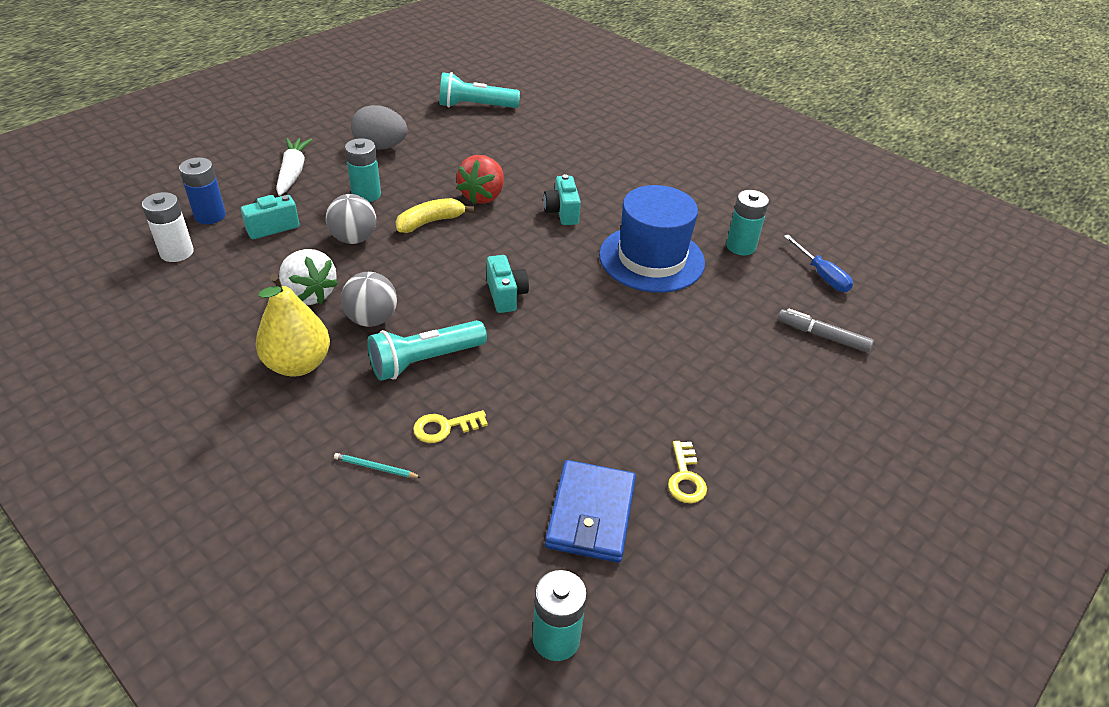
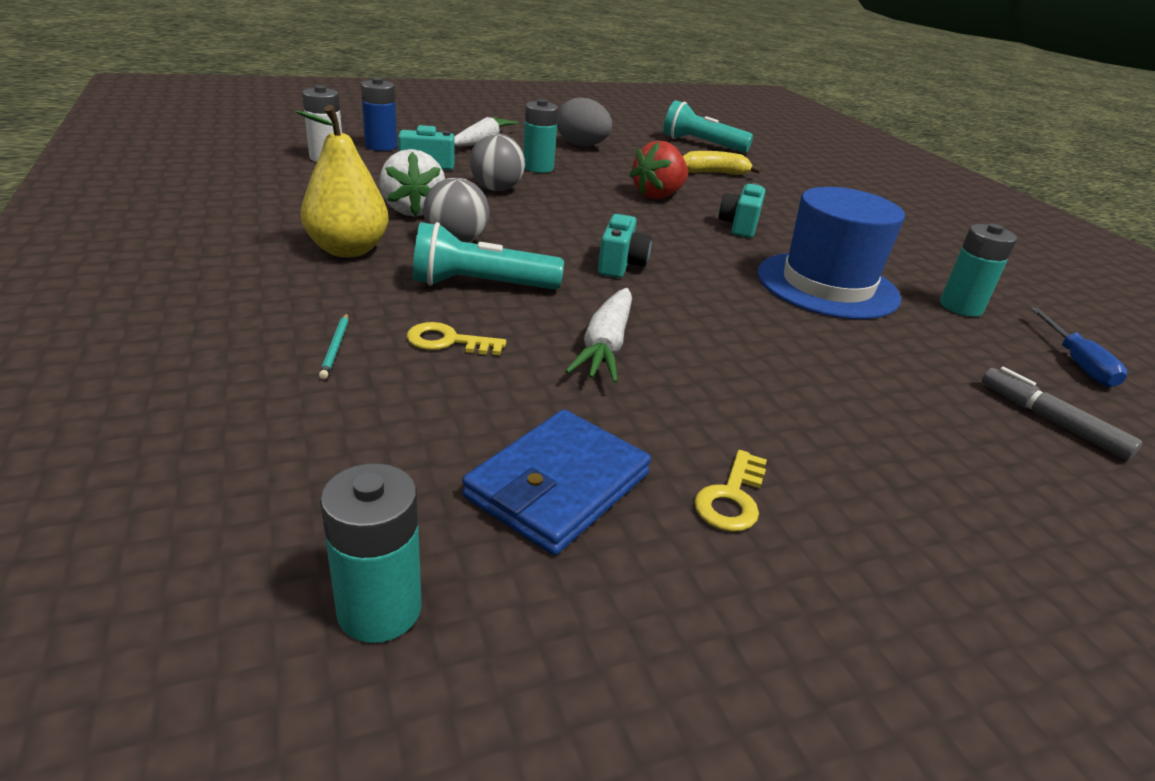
camera: 25 degrees right, 10 degrees down
(375, 468) = (336, 347): turquoise pencil -> turquoise pencil turned 135 degrees counterclockwise
(430, 222) = (585, 198): yellow banana -> yellow banana (713, 173)
(546, 385) = (605, 346): none -> white carrot

